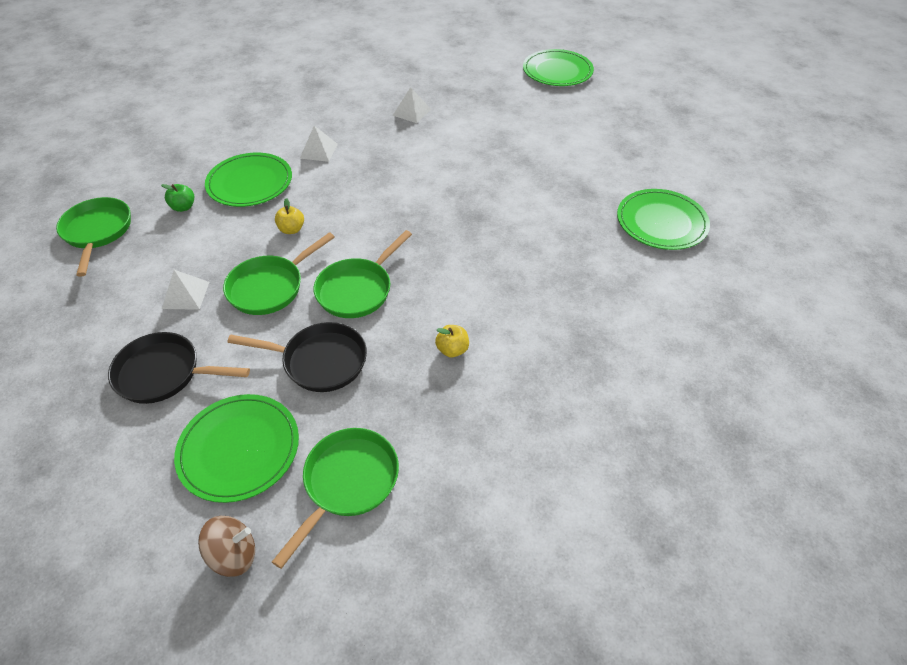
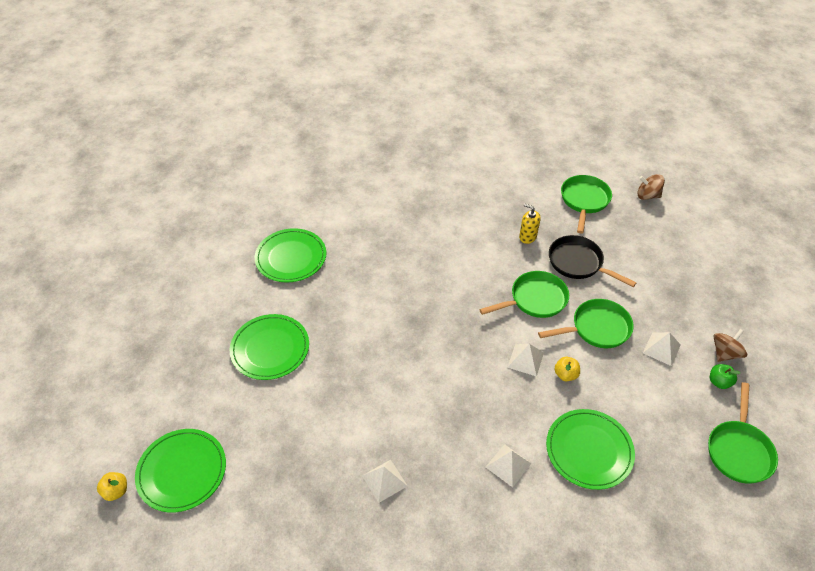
camera: 150 degrees left, 0 degrees up
(103, 320) = (725, 353): none -> brown spinning top
(164, 373) = (679, 295): black pan -> none
(183, 207) = (657, 446): green apple -> green apple (719, 382)
(239, 449) = (638, 236): green plate -> green plate (270, 348)
(339, 227) = (525, 360): none -> white pyramid
(348, 482) = (584, 201): green pan -> green pan turned 135 degrees clockwise
(408, 370) = (527, 237): none -> yellow soap dispenser
(452, 350) = (495, 237): yellow apple -> yellow apple (116, 491)

